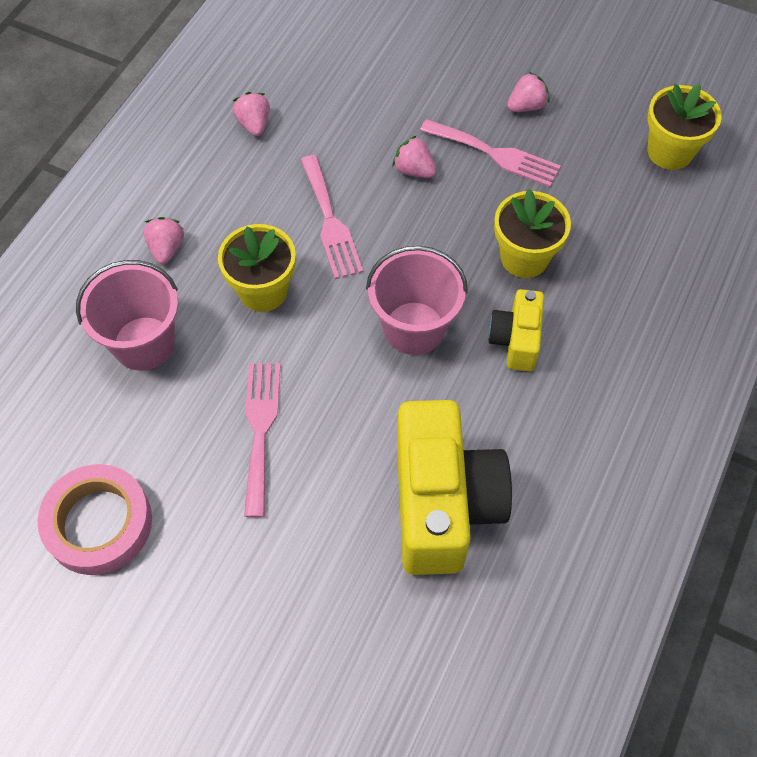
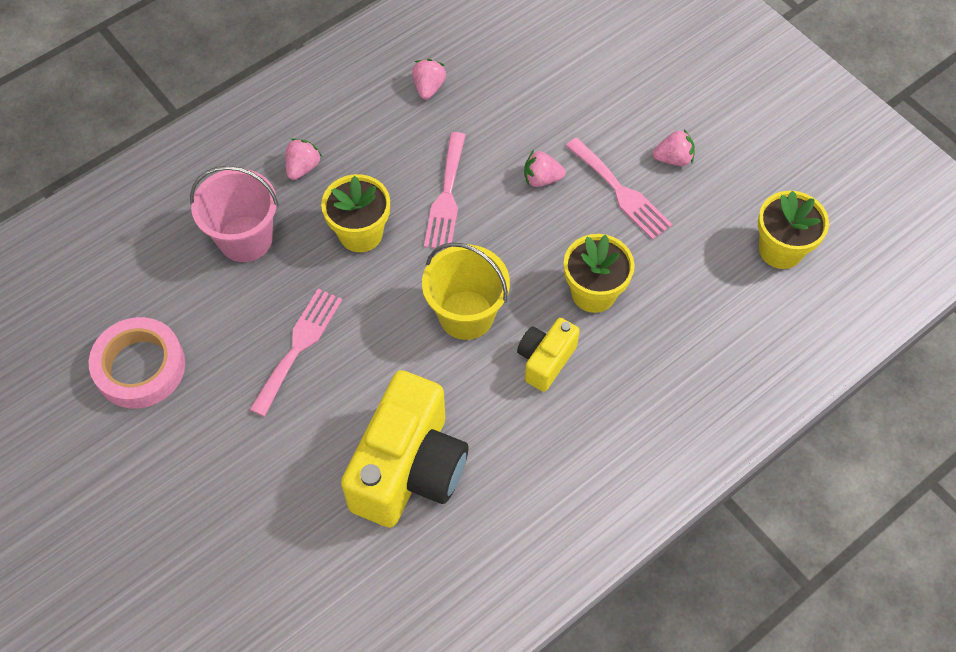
camera: 25 degrees right, 0 degrees up
(414, 170) = (542, 179): pink strawberry -> pink strawberry turned 60 degrees counterclockwise
(414, 328) = (466, 315): pink bucket -> yellow bucket

